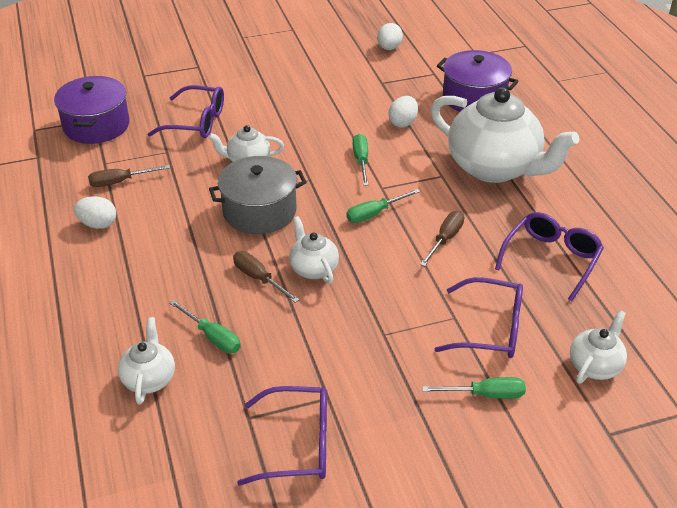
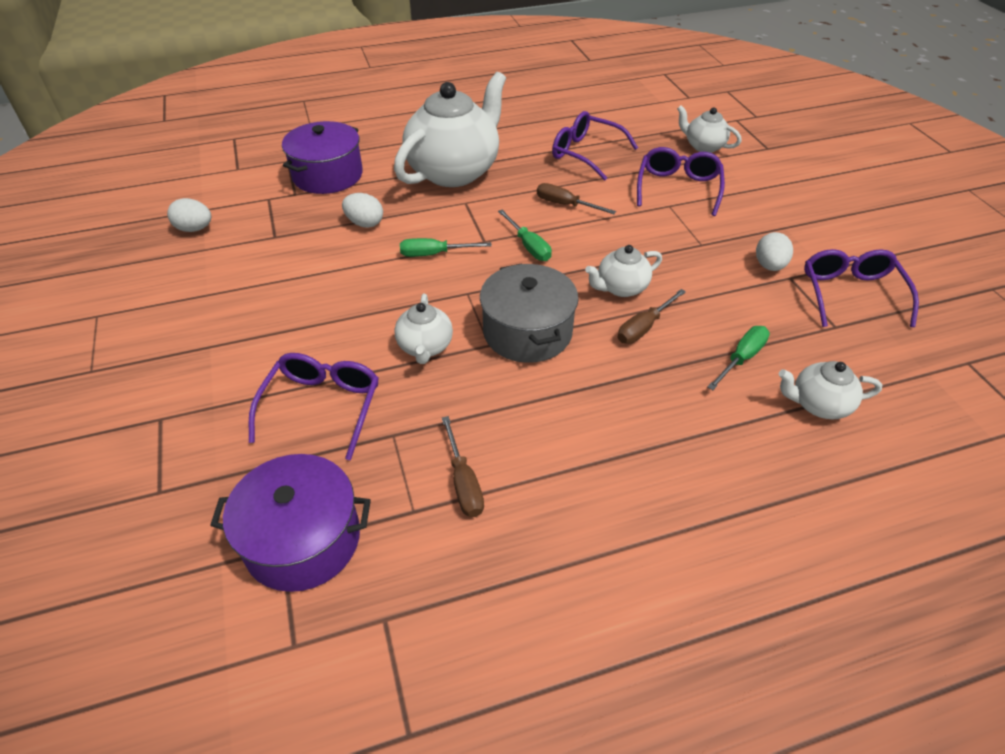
camera: 90 degrees left, 5 degrees up
(98, 224) = (562, 495): white egg -> white egg (769, 266)
(485, 395) = (752, 195): green screwdriver -> none

